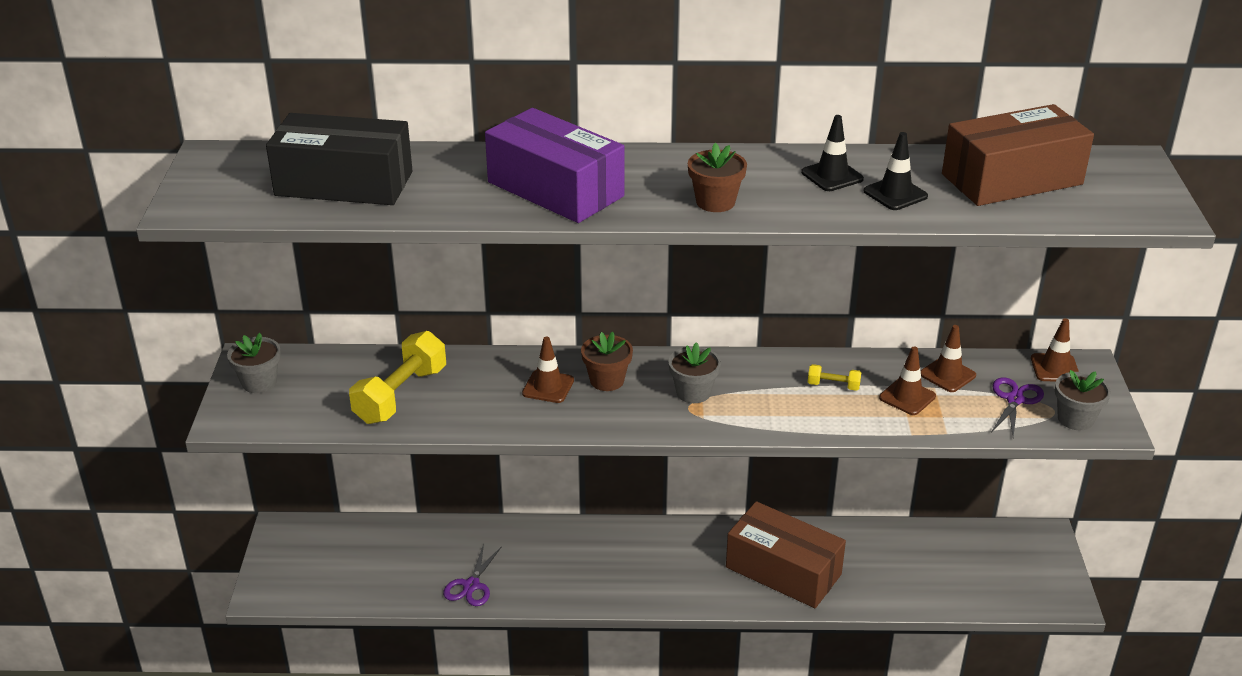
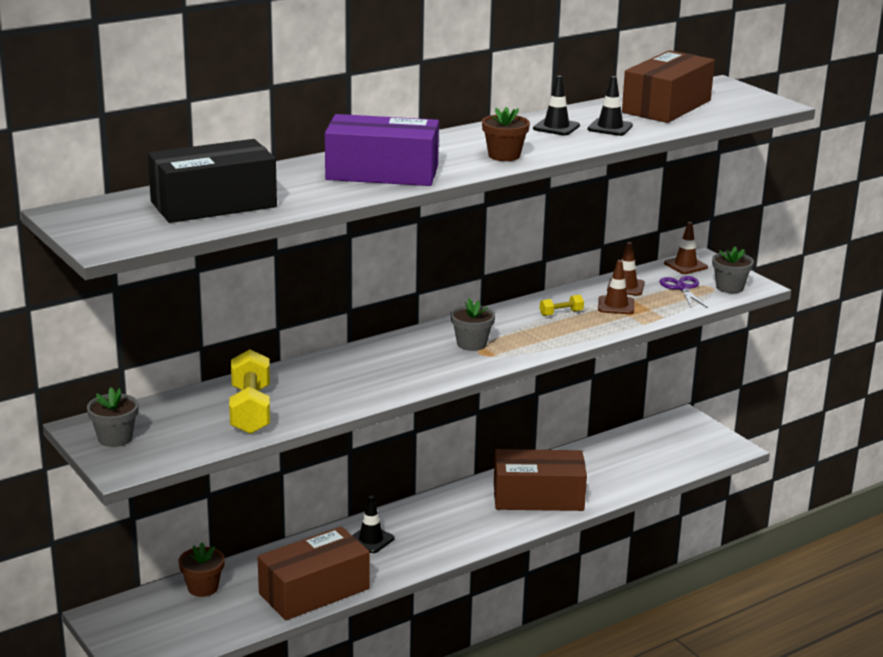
camera: 35 degrees left, 10 degrees down
(471, 585) = (314, 591): purple scissors -> brown box
(548, 387) = (361, 371): brown traffic cone -> none
(574, 550) = (371, 540): none -> black traffic cone
(607, 380) = (400, 355): brown flower pot -> brown flower pot (203, 587)

